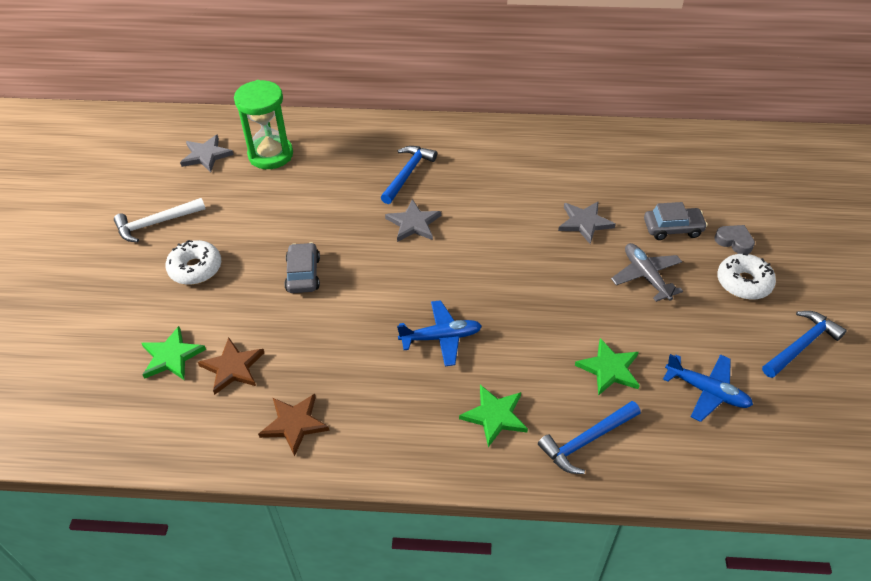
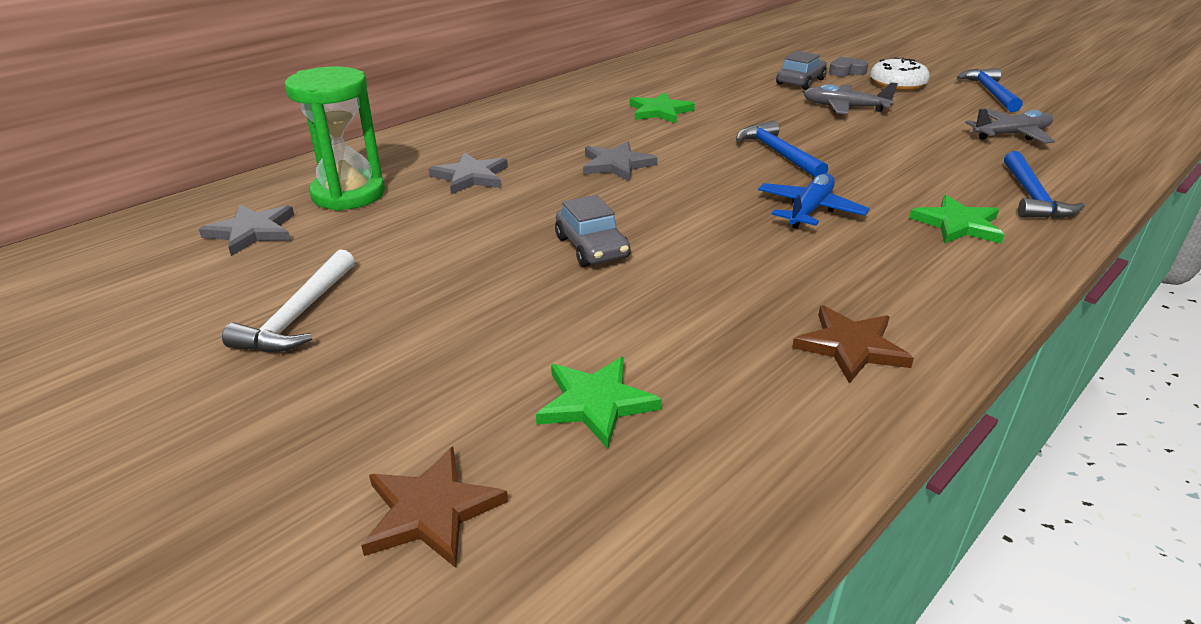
camera: 50 degrees left, 15 degrees down
(195, 268) = (450, 317): white donut -> none
(232, 367) = (689, 357): brown star -> brown star (431, 511)
(303, 274) = (592, 247): grey car -> grey car turned 150 degrees counterclockwise
(408, 174) = (537, 142): blue hammer -> blue hammer (778, 153)
(584, 223) = (742, 104): grey star -> grey star (471, 177)
(609, 369) = (945, 157): green star -> green star (659, 111)
(707, 391) = (1011, 135): blue plane -> grey plane

